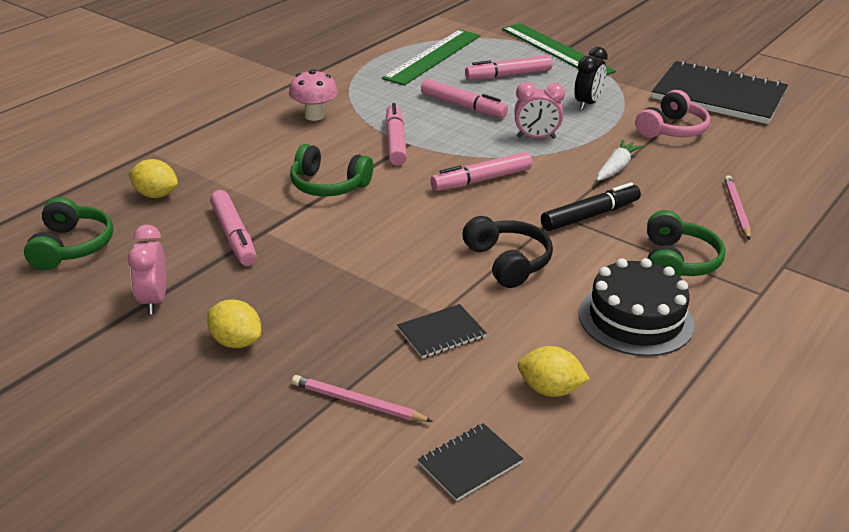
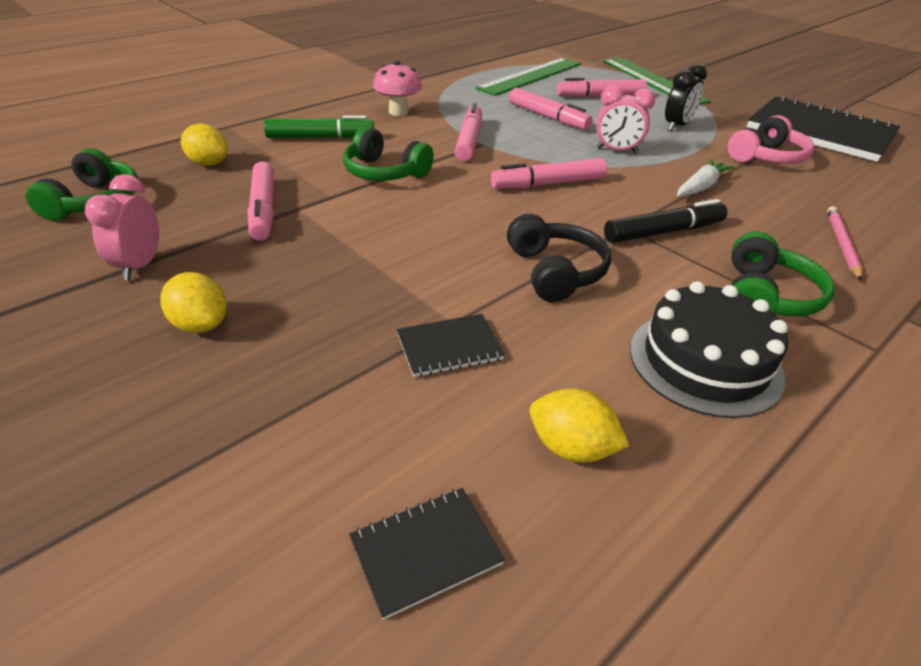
camera: 10 degrees right, 5 degrees up
(250, 154) = (320, 137): none -> green marker
(357, 403) = (307, 427): pink pencil -> none

